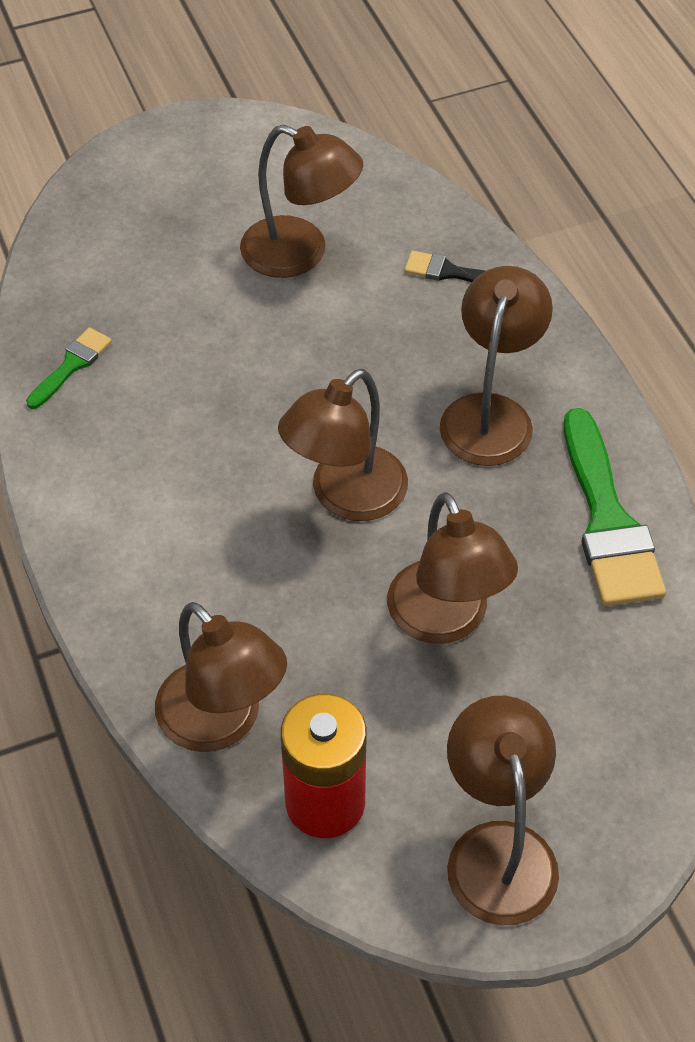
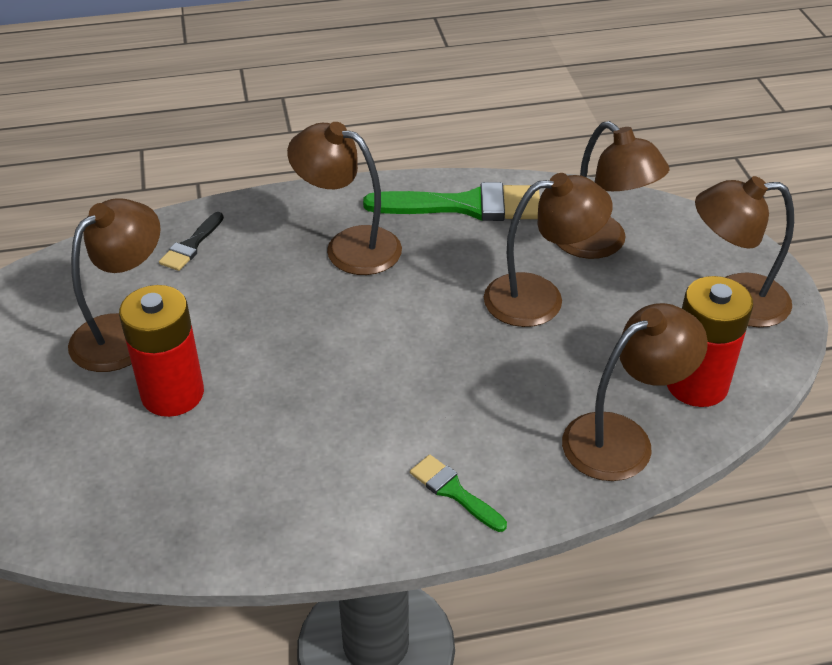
camera: 80 degrees left, 10 degrees down
(71, 365) = (193, 515): green brush -> green brush (453, 491)
(222, 313) = (172, 394): none -> red battery
(346, 497) = (410, 337): brown lamp -> brown lamp (600, 244)

